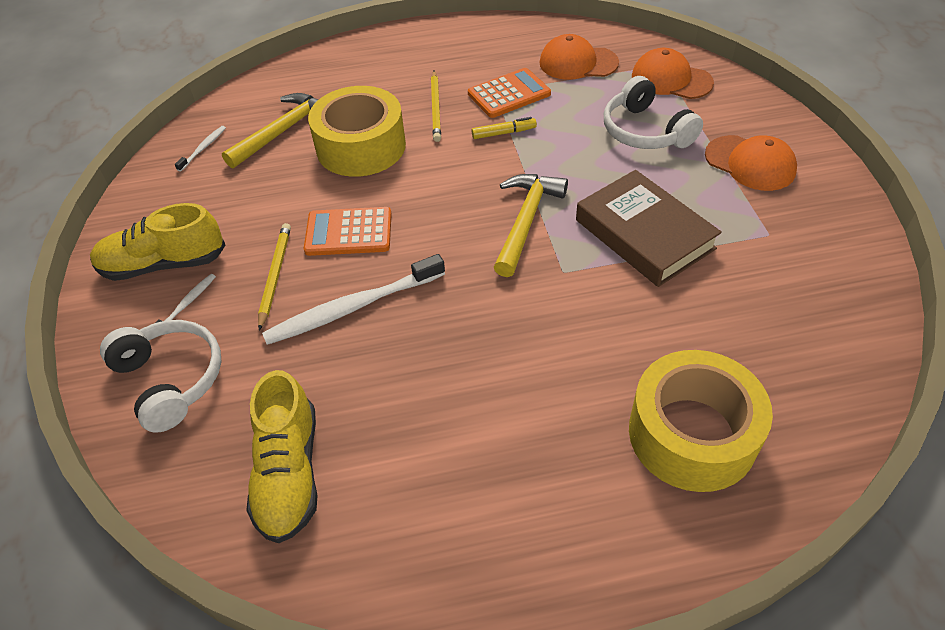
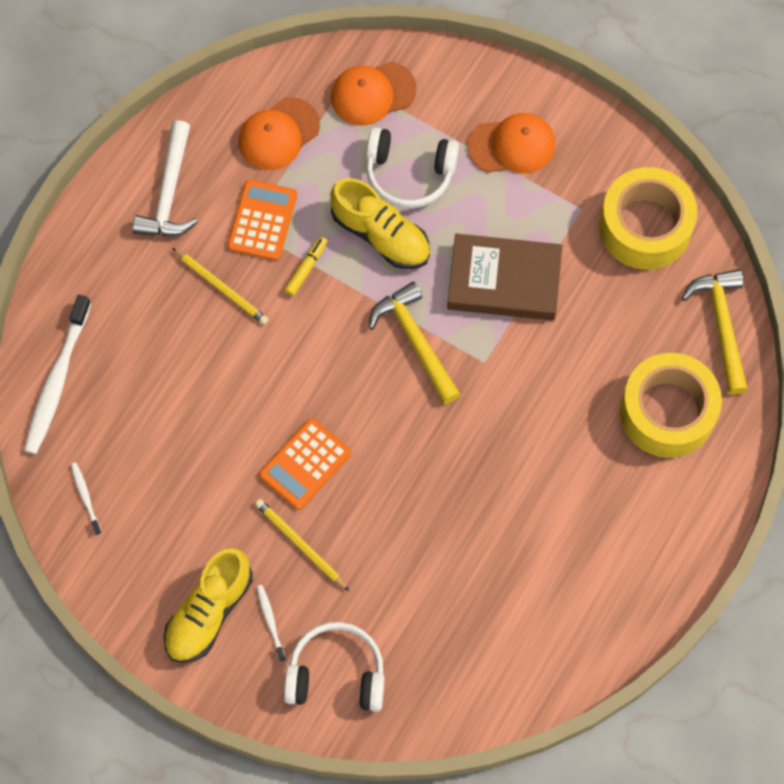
camera: 50 degrees left, 20 degrees up
(283, 131) = (128, 422): yellow hammer -> yellow hammer (722, 326)
(289, 473) = (482, 650): yellow shoe -> yellow shoe (381, 235)
(352, 308) = (383, 518): white toothbrush -> white toothbrush (57, 381)
(361, 147) = (212, 381): yellow tape -> yellow tape (645, 227)
(471, 49) = (169, 192): none -> white hammer

